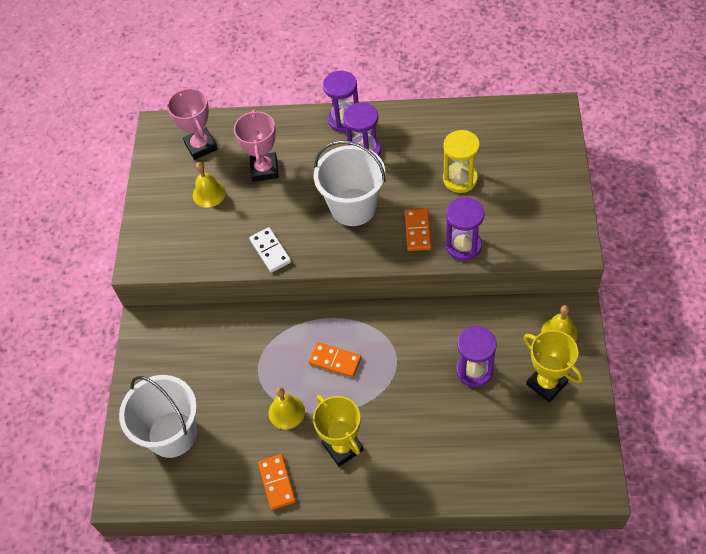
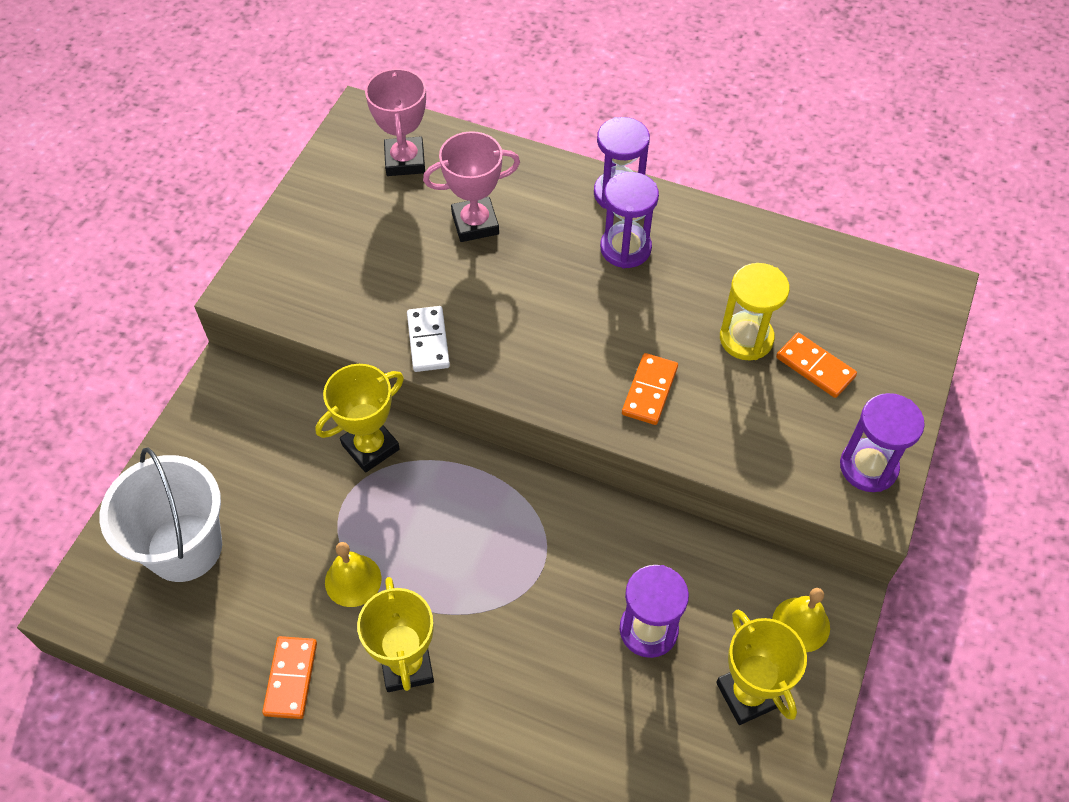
camera: 15 degrees right, 0 degrees up
(209, 193) = (384, 229): yellow bell -> none
(258, 330) = (370, 447): none -> yellow trophy
(264, 169) = (475, 224): pink trophy -> pink trophy turned 60 degrees clockwise
(335, 361) = (455, 533): orange domino -> orange domino (815, 367)
(353, 207) = (573, 322): white bucket -> none
(463, 246) = (707, 438): purple hourglass -> purple hourglass (868, 467)

